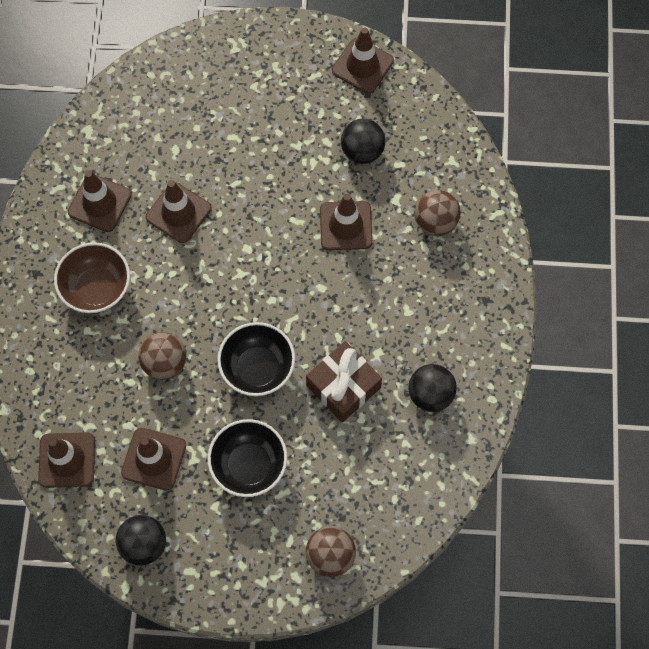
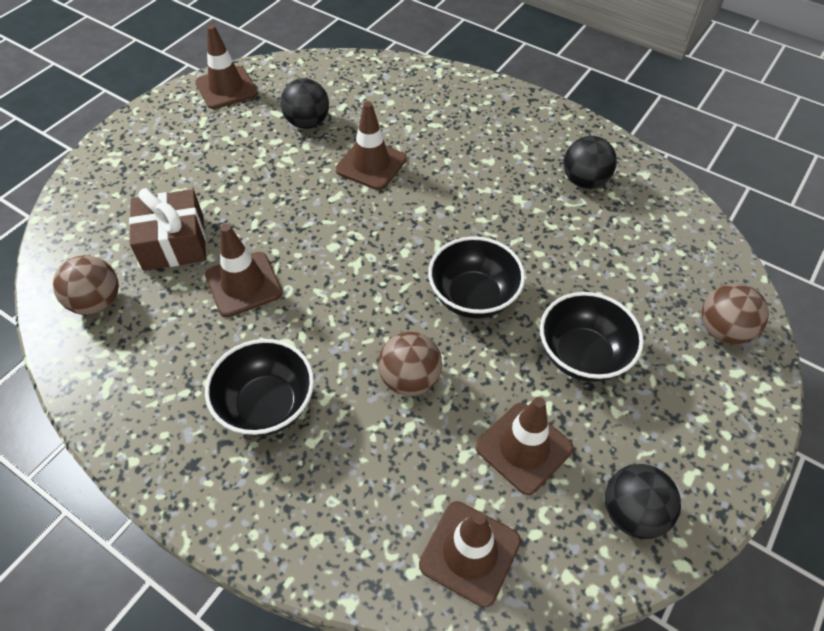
camera: 60 degrees left, 15 degrees down
(97, 289) = (267, 405): brown bowl -> black bowl
(100, 203) = (165, 352): brown traffic cone -> none
(343, 386) = (537, 238): brown gift -> brown gift (174, 243)
(435, 222) = (416, 108): brown ball -> brown ball (97, 302)

